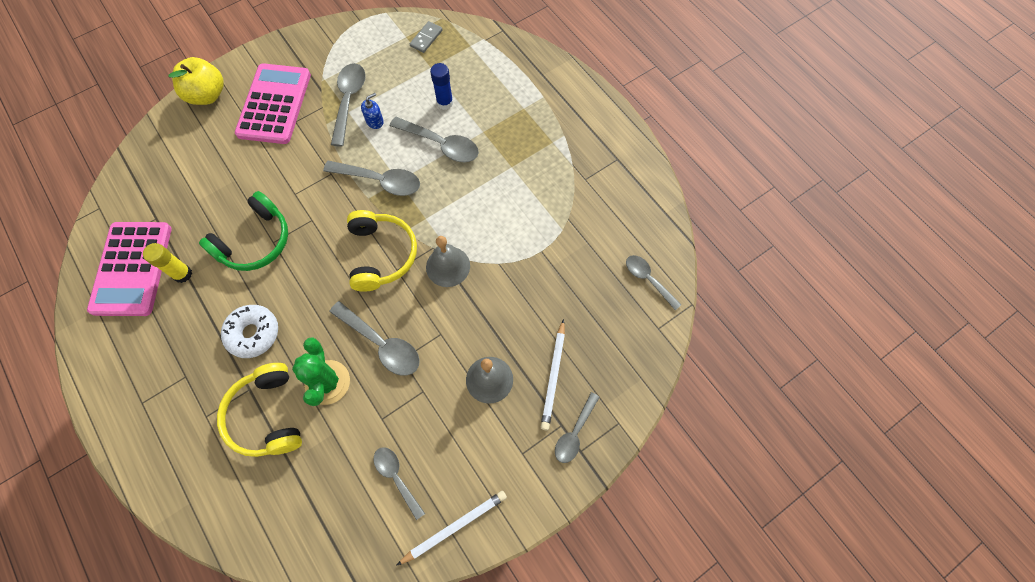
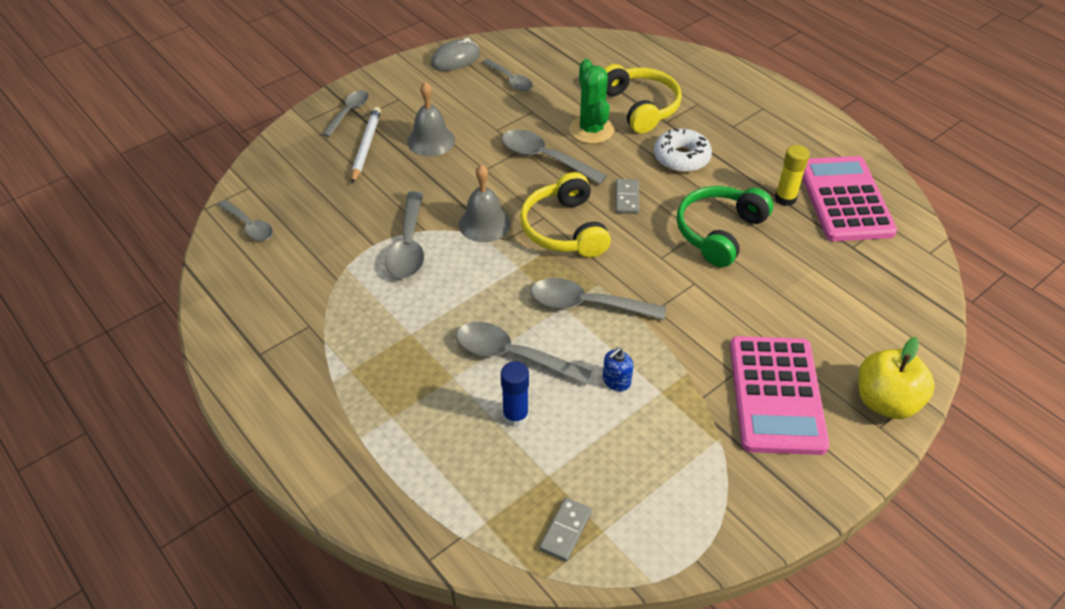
camera: 175 degrees right, 20 degrees down
(319, 286) = (627, 198): none -> grey domino
(349, 101) = (665, 408): grey spoon -> grey spoon (408, 245)
(455, 527) = (455, 59): white pencil -> grey mouse

